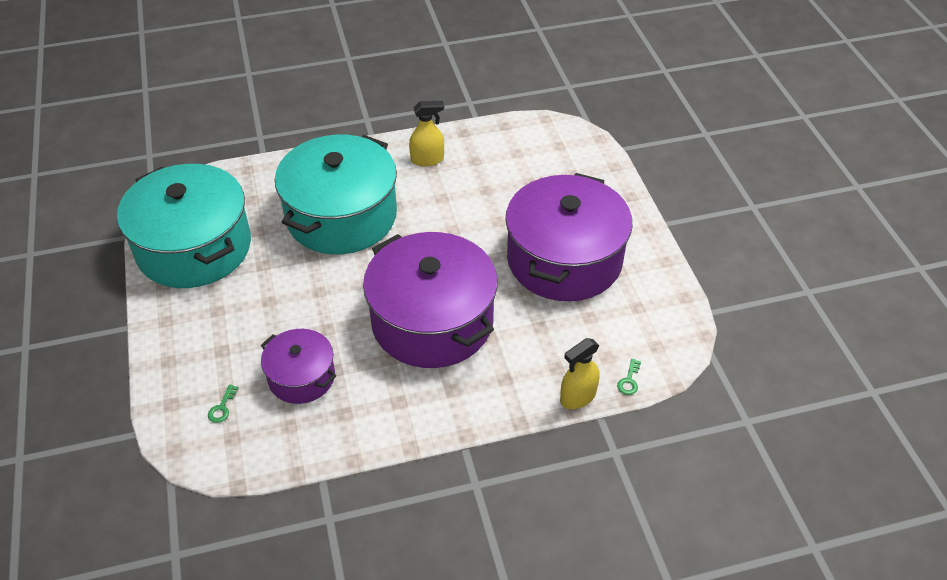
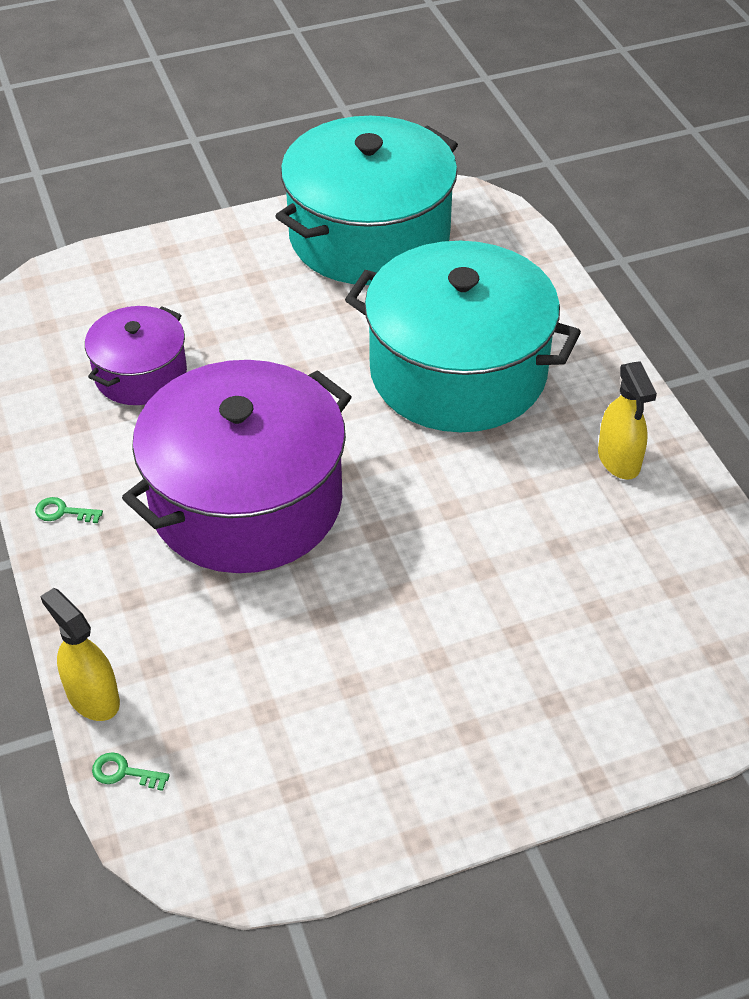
camera: 85 degrees right, 0 degrees up
(222, 407) = (93, 310): green key -> green key (63, 512)
(564, 259) = (400, 671): purple pot -> none

